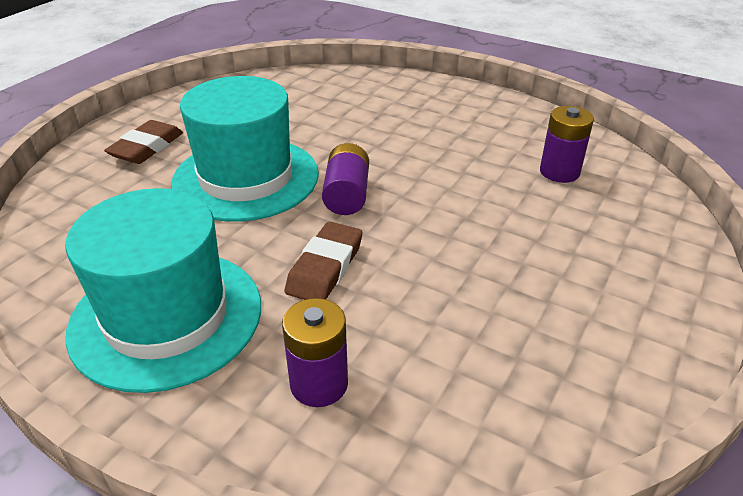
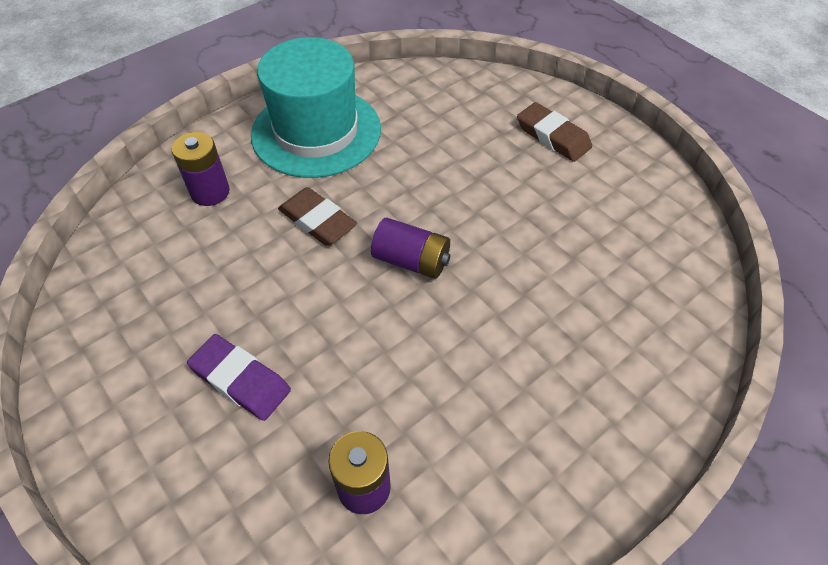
camera: 110 degrees right, 15 degrees up
(246, 178) = (472, 195): turquoise hat -> none
(538, 256) = (241, 380): none -> purple eraser

